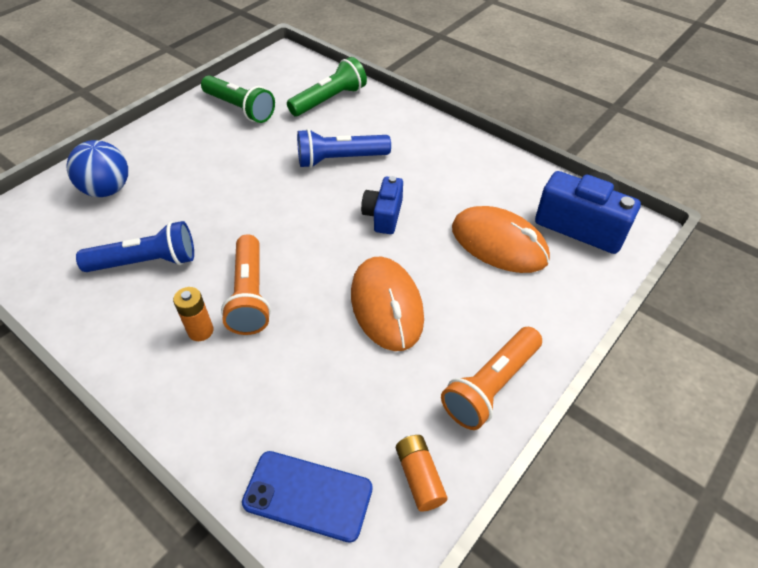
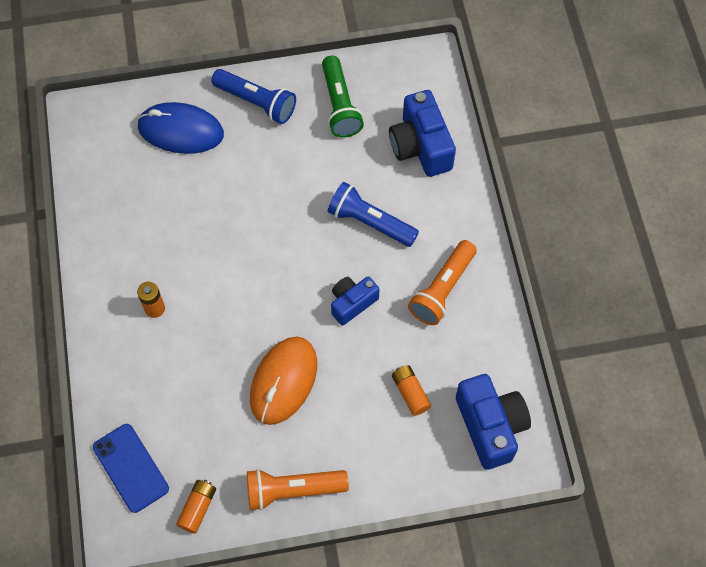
camera: 40 degrees right, 15 degrees up
(108, 190) = (181, 131): blue ball -> blue mouse
(146, 262) = (161, 223): blue flashlight -> blue flashlight (256, 102)
(250, 295) = (205, 303): orange flashlight -> orange flashlight (442, 289)
(329, 100) = (420, 146): green flashlight -> blue camera
(499, 243) = (410, 393): orange mouse -> orange battery

